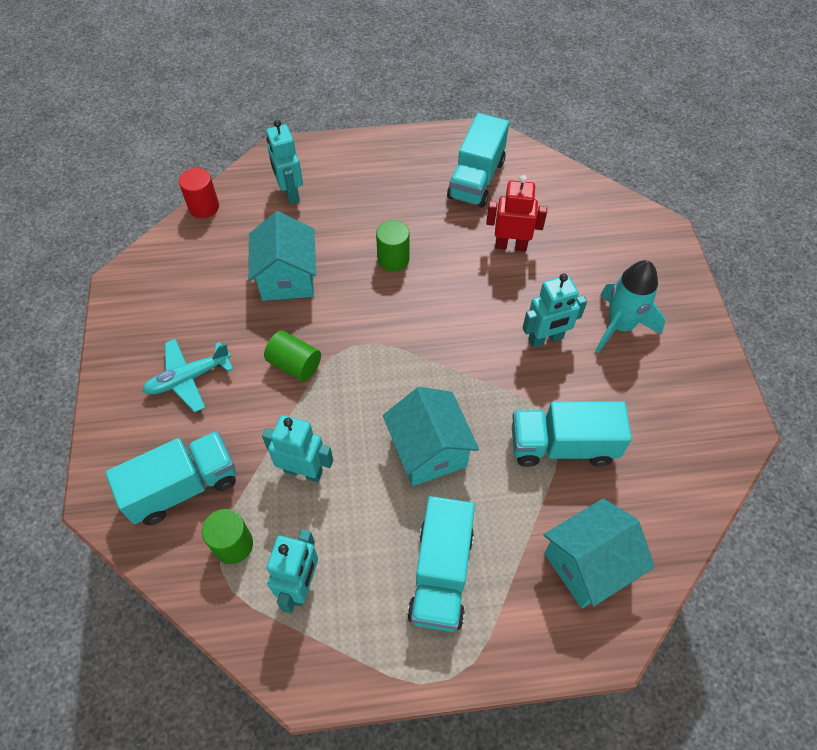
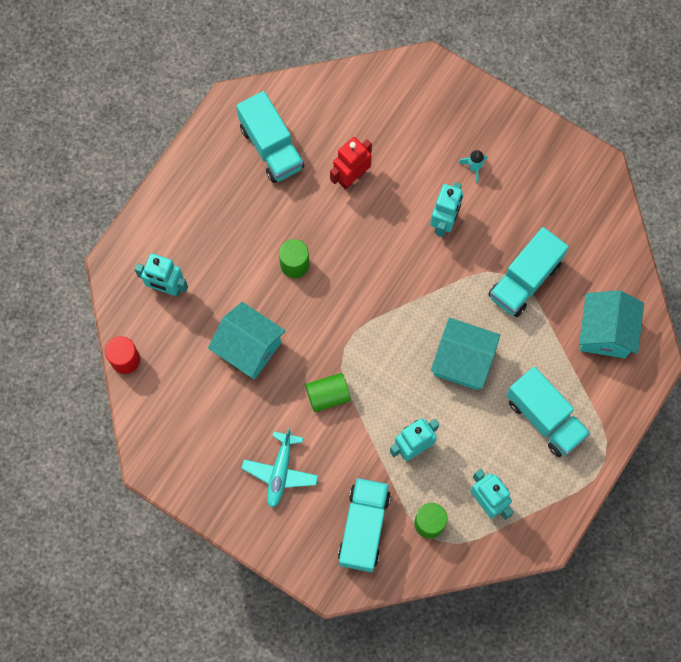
camera: 50 degrees left, 15 degrees up
(620, 326) = (474, 168): turquoise rocket -> turquoise rocket, size x0.48

